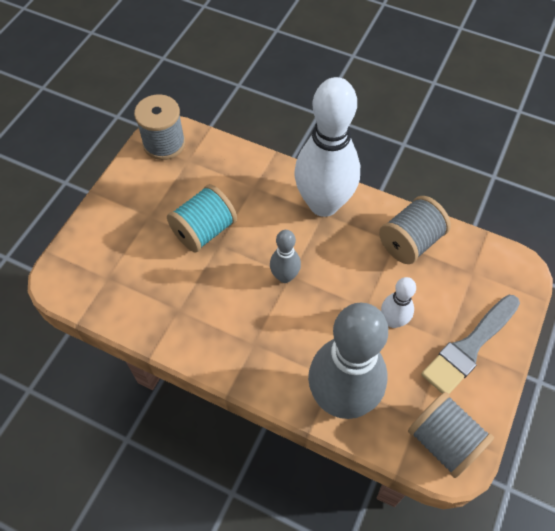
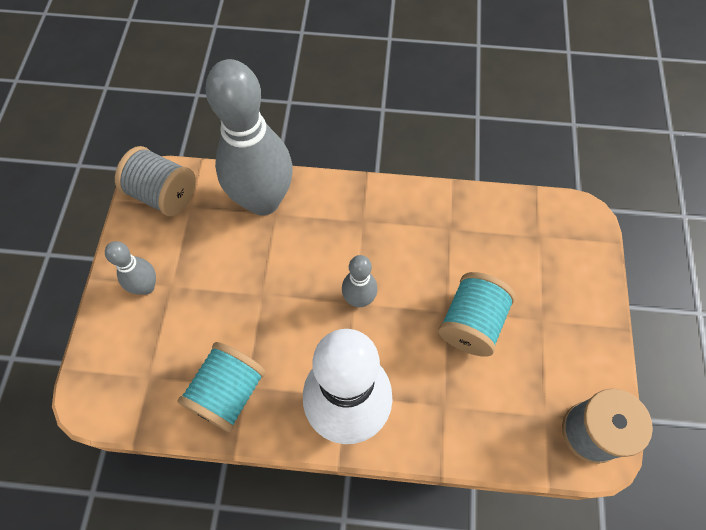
camera: 160 degrees right, 5 degrees up
(393, 321) = (230, 288): white bowling pin -> none
(410, 242) = (228, 392): grey spool -> turquoise spool
(469, 347) = (146, 287): grey brush -> grey bowling pin

